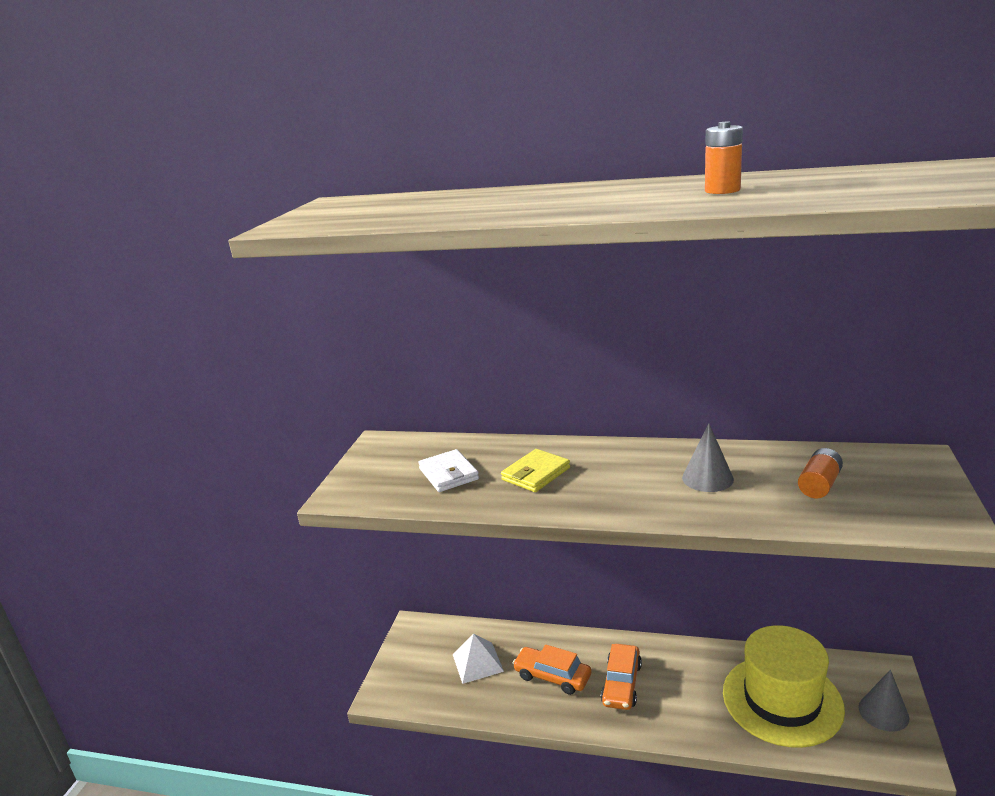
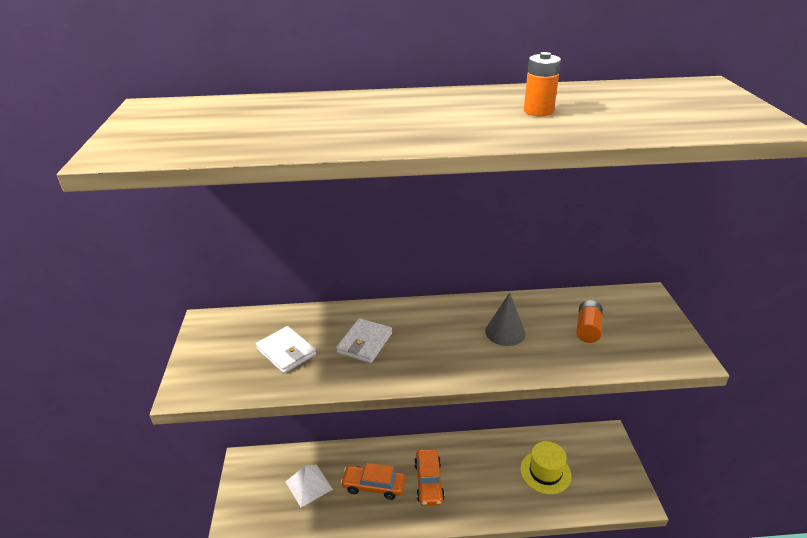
camera: 20 degrees left, 10 degrees up
(536, 474) = (364, 343): yellow wallet -> white wallet
(782, 700) = (545, 472): yellow hat -> yellow hat, size x0.59
(883, 712) = (612, 468): grey cone -> none

